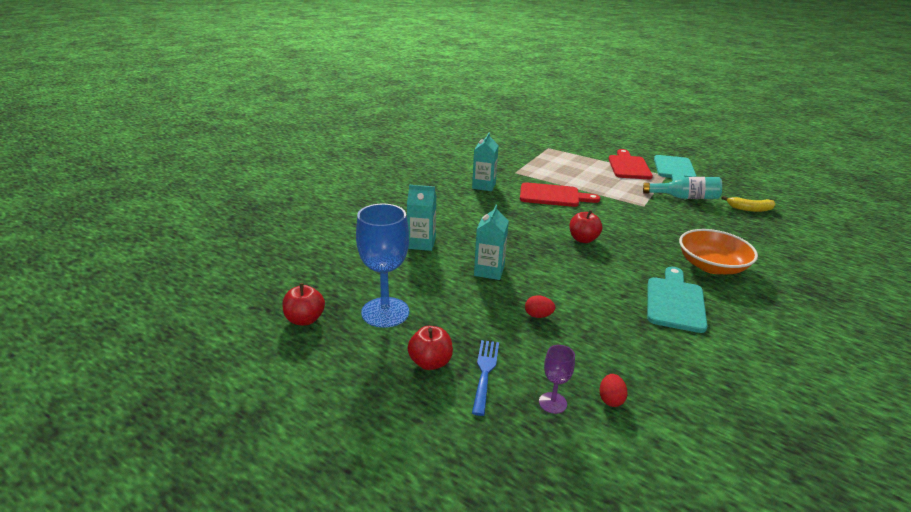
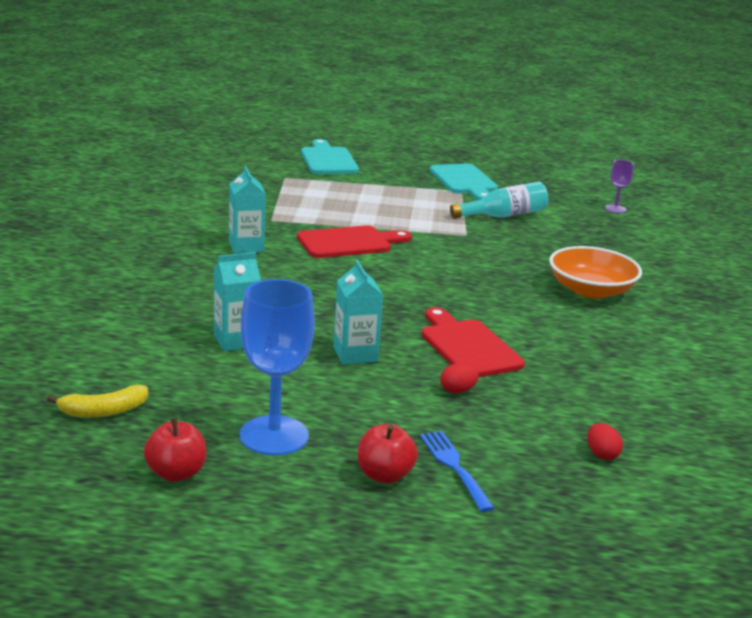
camera: 30 degrees left, 5 degrees down
(552, 403) = (550, 475): purple goblet -> purple goblet (615, 209)
(583, 239) = (431, 290): red apple -> none
(628, 166) = (408, 187): red cutting board -> red cutting board (468, 346)
(675, 302) = (584, 338): turquoise cutting board -> turquoise cutting board (328, 160)
(749, 209) = (581, 216): yellow banana -> yellow banana (103, 411)

